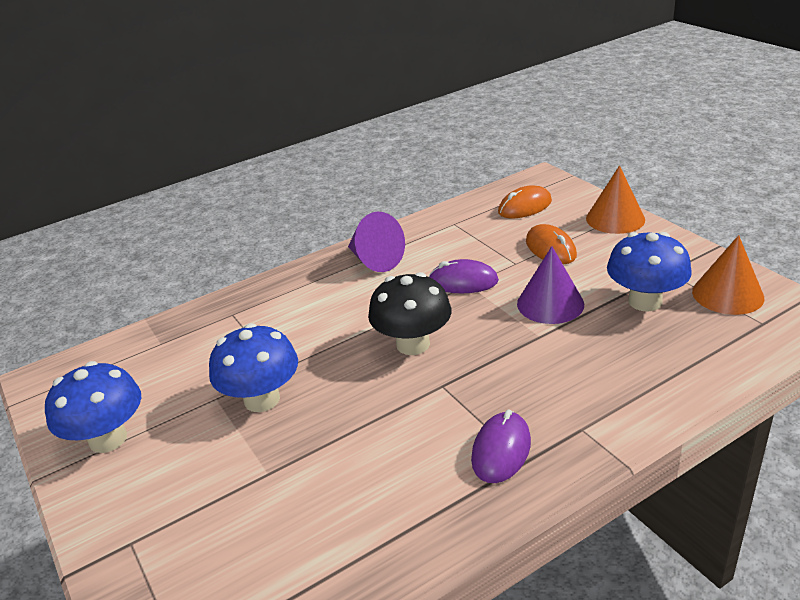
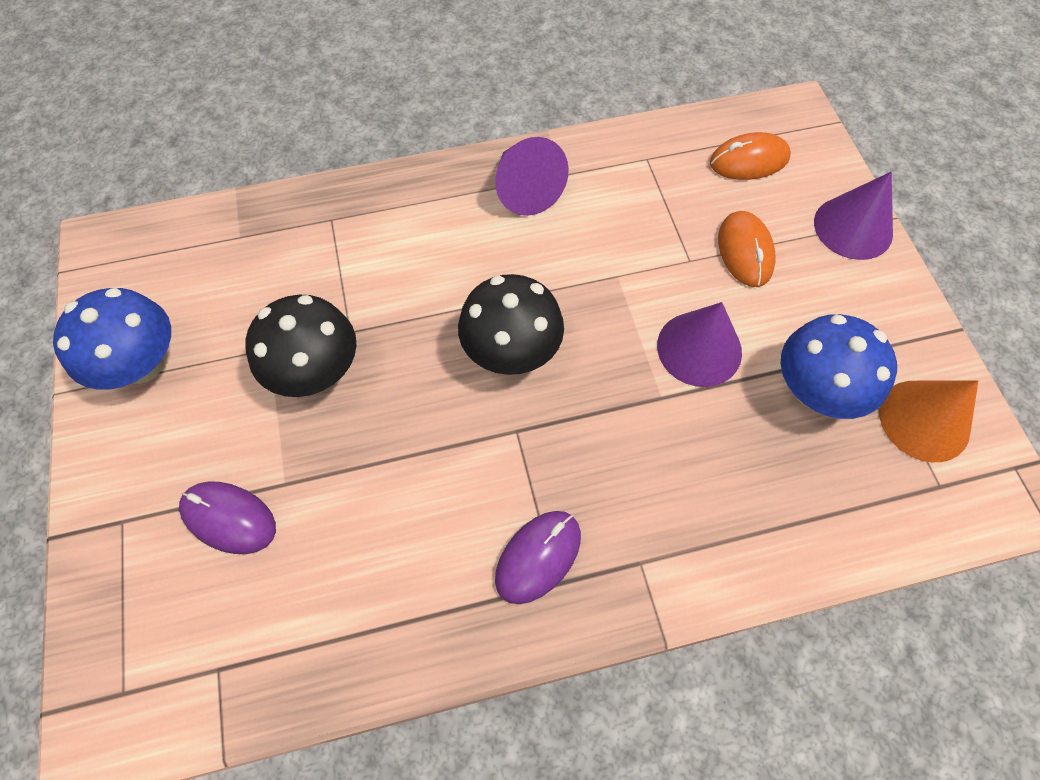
camera: 15 degrees right, 30 degrees up
(262, 399) = (316, 371): blue mushroom -> black mushroom
(463, 282) = (613, 269): purple mouse -> purple mouse (229, 518)
(615, 219) = (853, 227): orange cone -> purple cone

